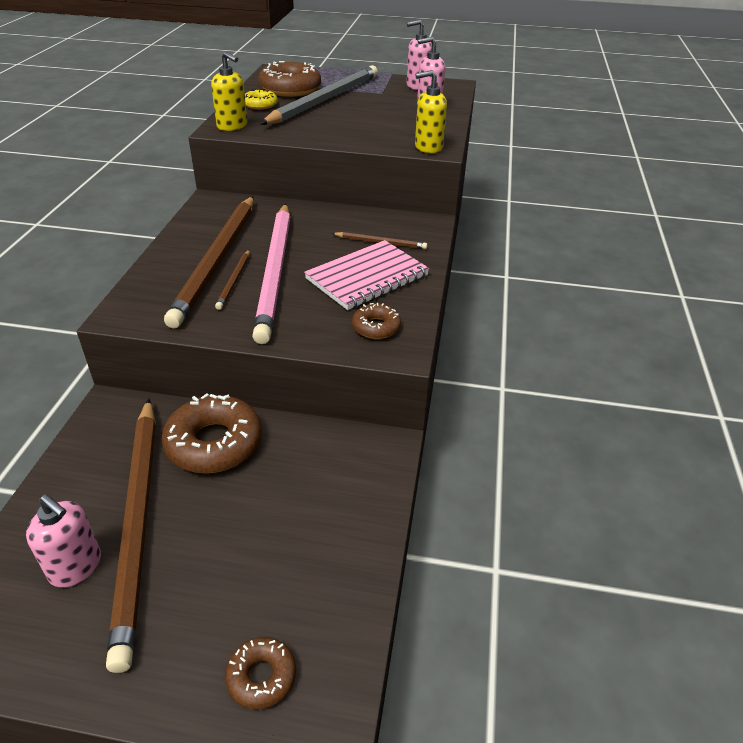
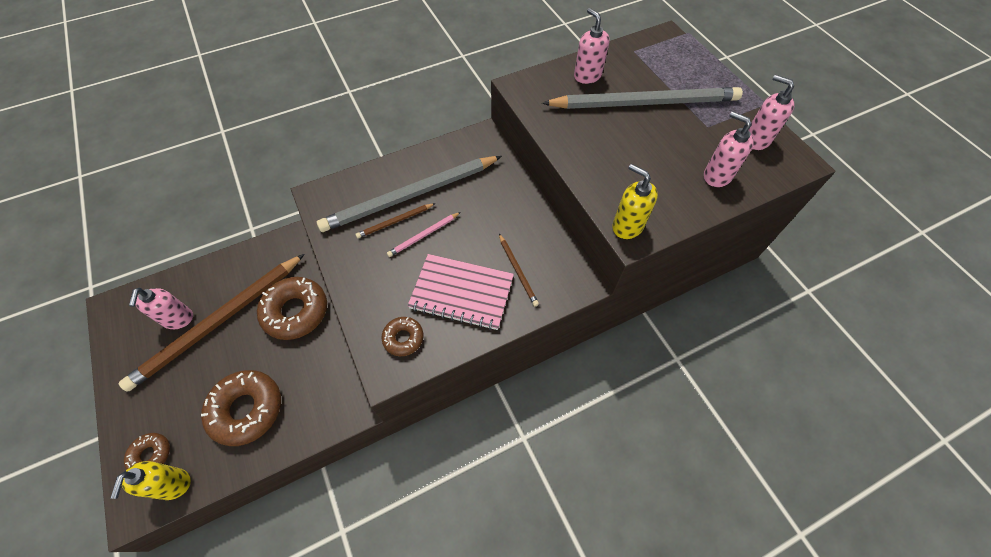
camera: 55 degrees right, 20 degrees up
(217, 261) = (410, 196): brown pencil -> grey pencil
(232, 126) = (531, 88): yellow soap dispenser -> yellow soap dispenser (173, 484)
(260, 105) = (587, 76): yellow donut -> pink soap dispenser
(275, 272) = (423, 235): pink pencil -> pink pencil, size x0.42
(290, 89) = (639, 70): brown donut -> brown donut (247, 409)

